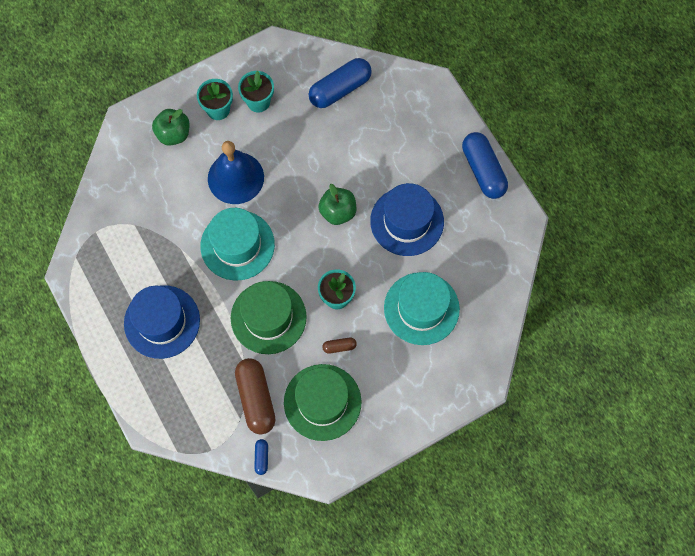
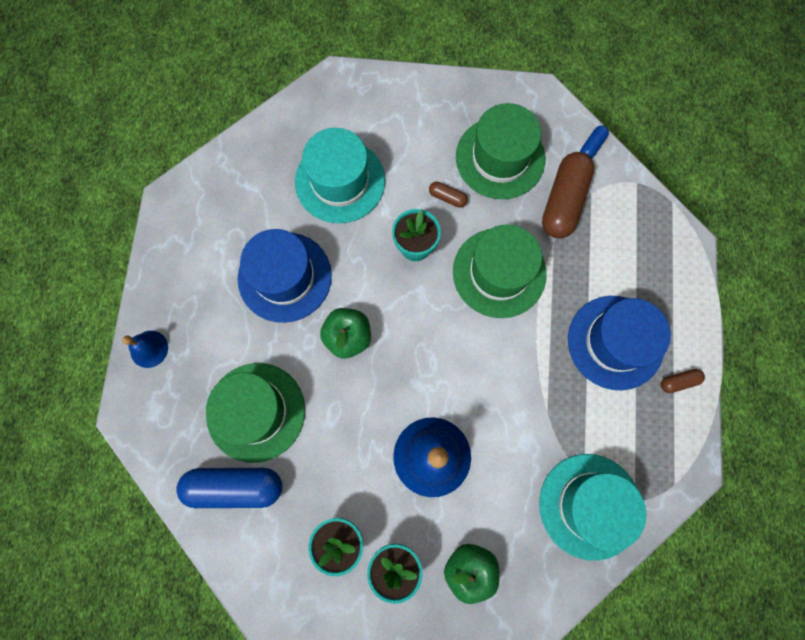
camera: 145 degrees left, 5 degrees up
(105, 323) = (678, 381): none -> brown capsule
(237, 245) = (481, 373): turquoise hat -> turquoise hat (590, 506)
(360, 134) = (256, 412): none -> green hat
(454, 125) = (149, 349): none -> blue bell
(483, 170) = (163, 277): blue capsule -> none

